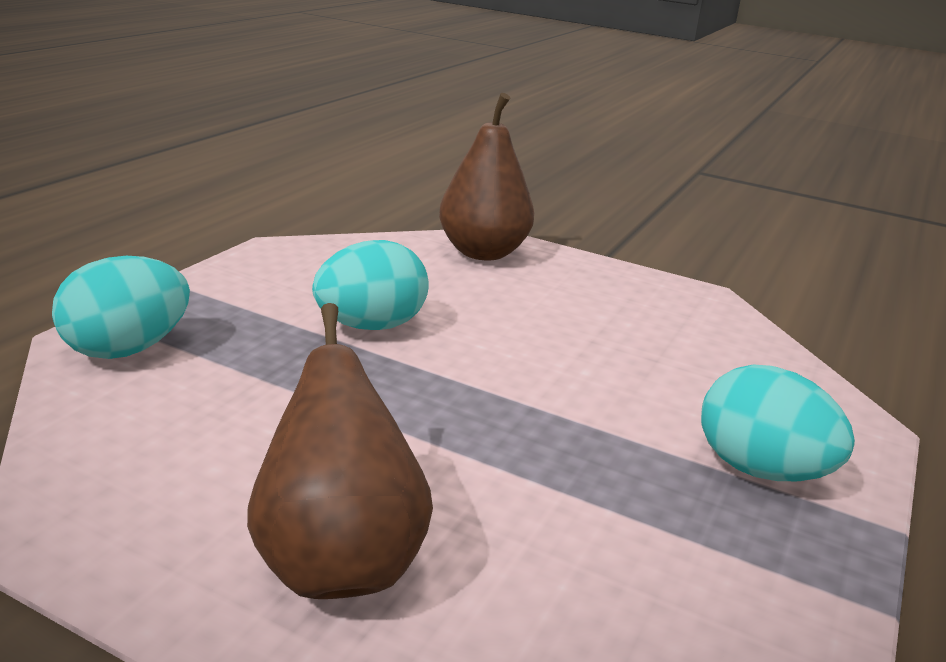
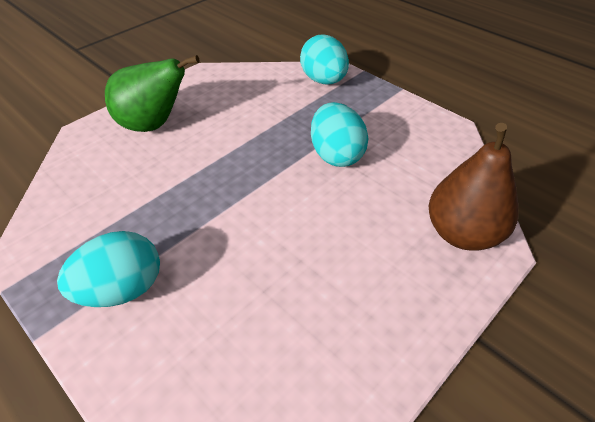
camera: 110 degrees right, 20 degrees up
(338, 561) = (154, 125): brown pear -> green pear

